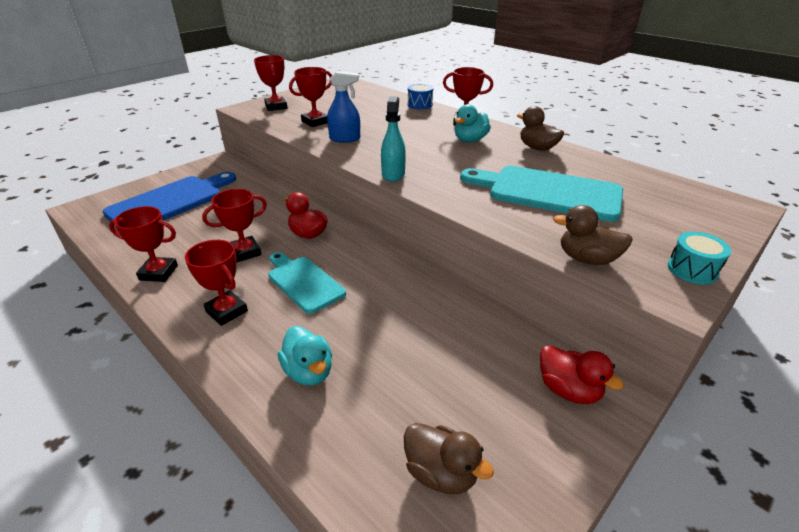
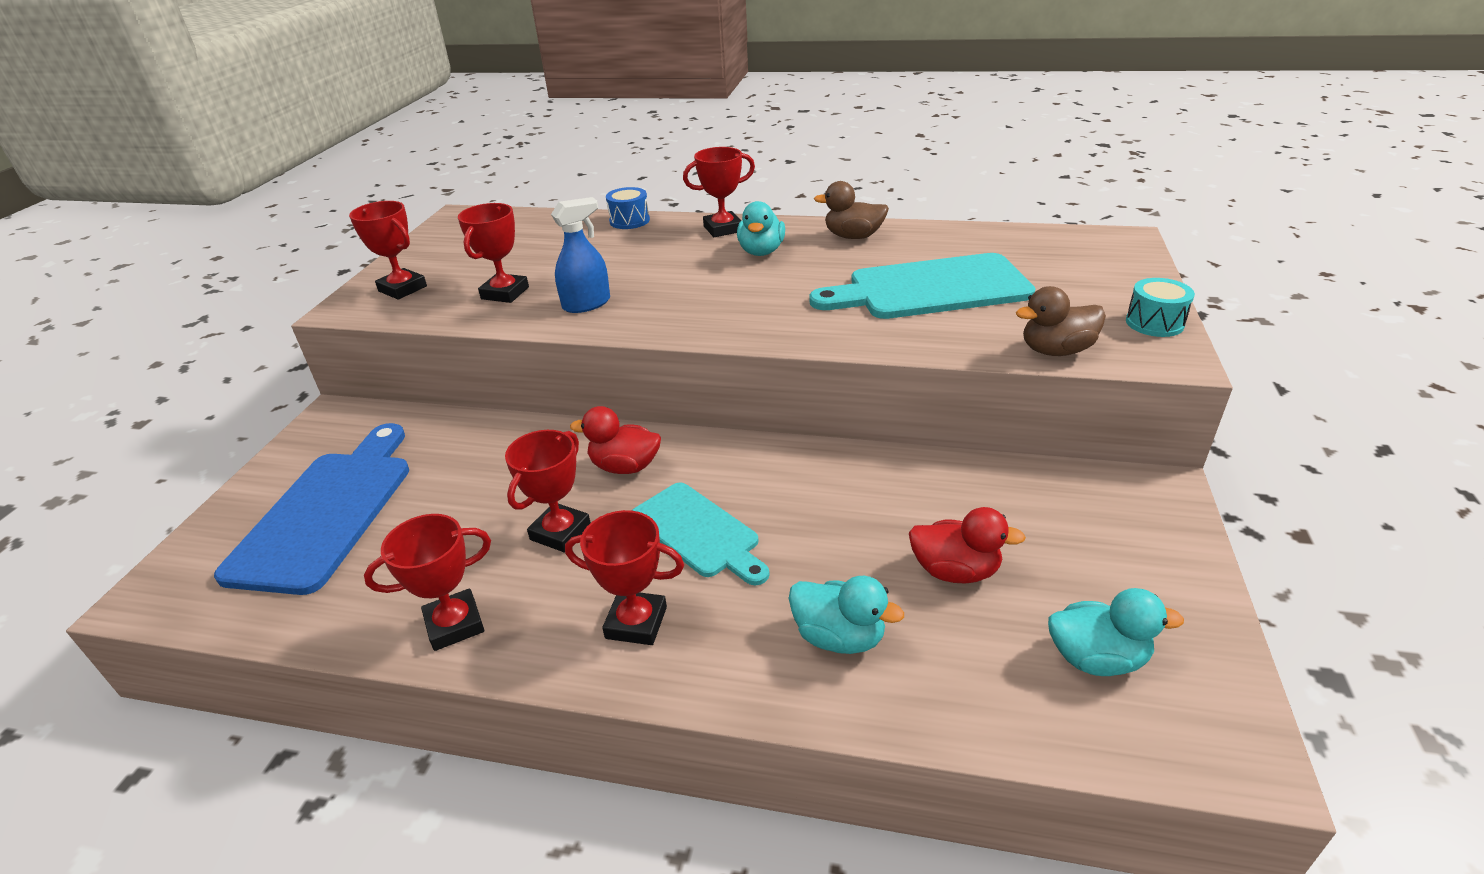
camera: 30 degrees left, 0 degrees up
(304, 282) = (698, 532): turquoise cutting board -> turquoise cutting board turned 150 degrees counterclockwise
(393, 174) = (722, 331): turquoise spray bottle -> none
(441, 473) = (1096, 658): brown duck -> turquoise duck
(568, 390) = (1117, 508): red duck -> red duck (955, 571)

